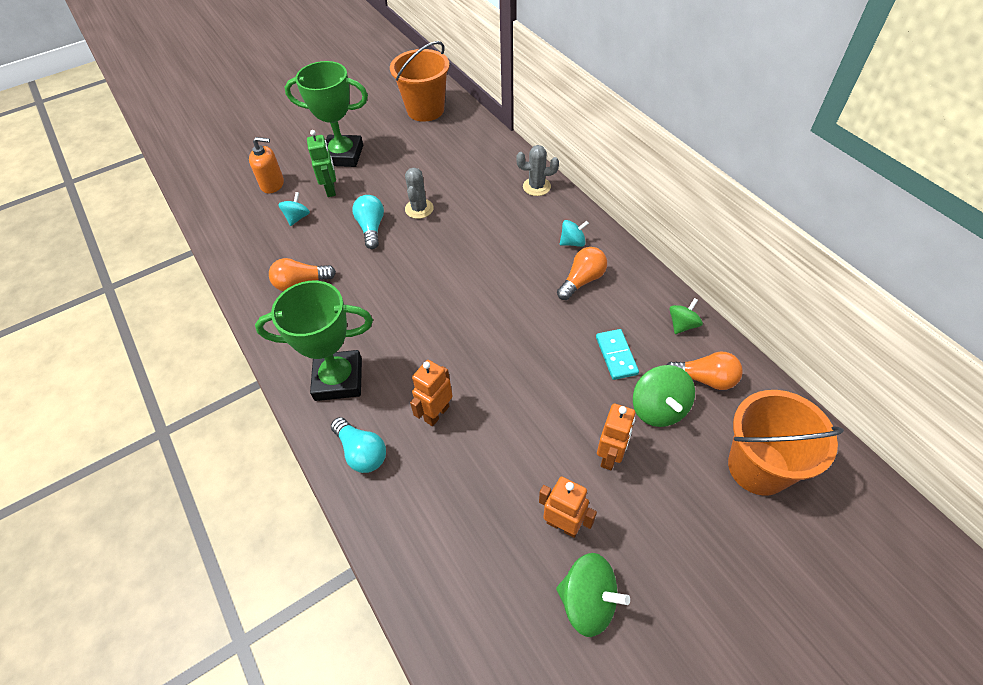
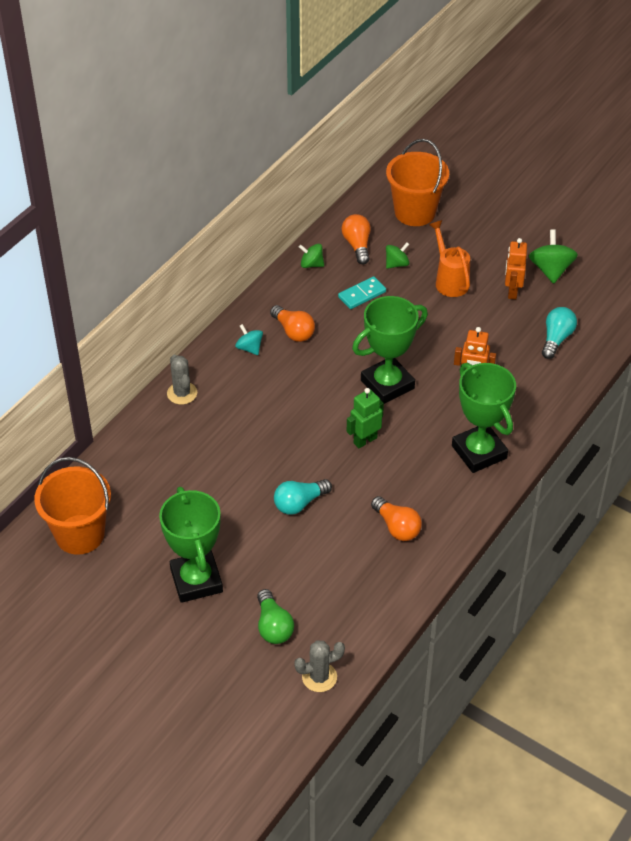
camera: 115 degrees left, 5 degrees down
(272, 184) = (273, 626): orange soap dispenser -> green light bulb
(297, 218) = (314, 574): turquoise spinning top -> none
(331, 190) = (258, 565): green robot -> green robot (365, 440)
(361, 452) = (529, 411): turquoise light bulb -> turquoise light bulb (556, 339)
(419, 209) = (254, 475): grey cactus -> grey cactus (319, 677)
(471, 333) = (387, 384): none -> green trophy
(582, 280) = (293, 331): orange light bulb -> orange light bulb turned 150 degrees counterclockwise
(610, 456) = (449, 280): orange robot -> orange watering can
(658, 408) = (397, 264): green spinning top -> green spinning top, size x0.62

